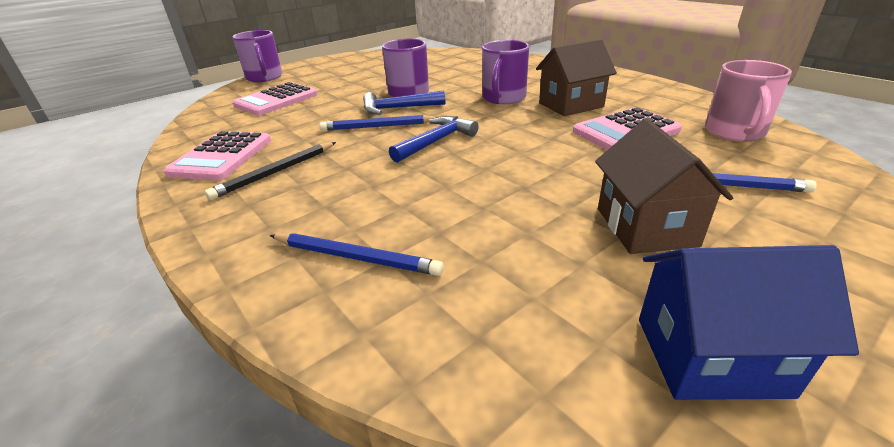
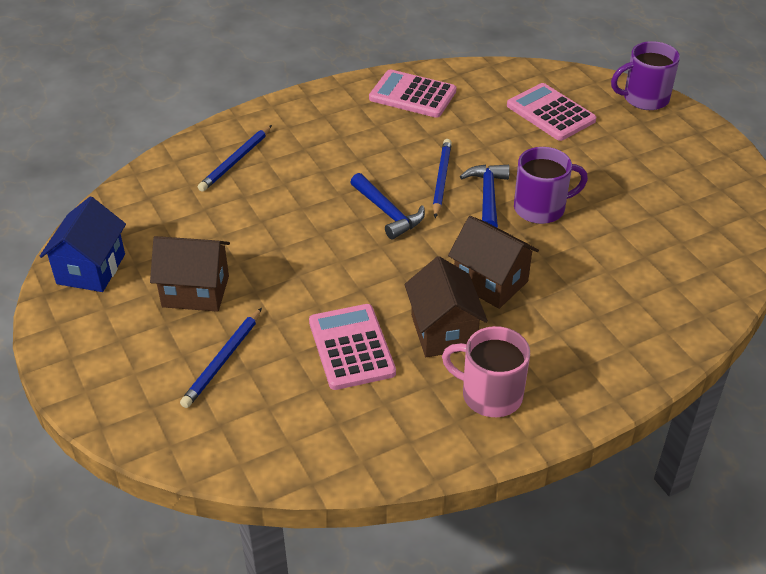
camera: 100 degrees right, 10 degrees up
(275, 172) = (368, 124): black pencil -> none
(503, 98) = (490, 282): purple mug -> brown house
(734, 132) = (310, 431): pink mug -> pink mug (490, 394)

